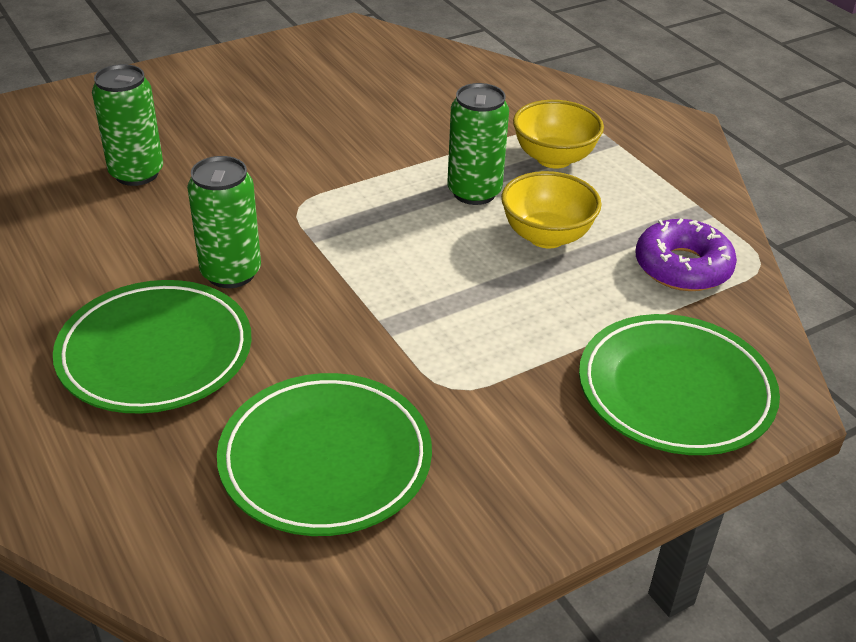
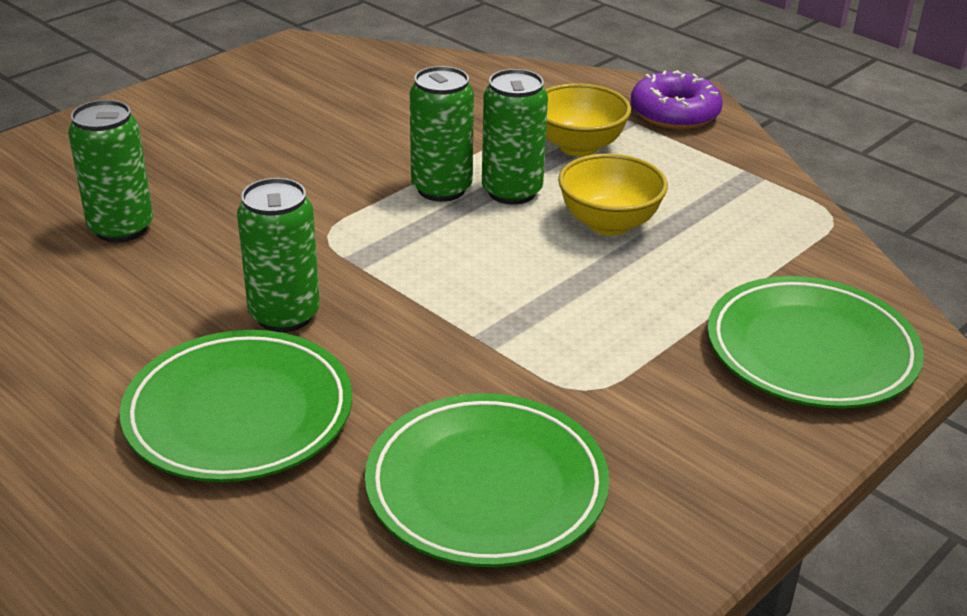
camera: 15 degrees left, 5 degrees down
(414, 180) = (441, 189): none -> green can
(682, 267) = (759, 231): purple donut -> purple donut (674, 113)

